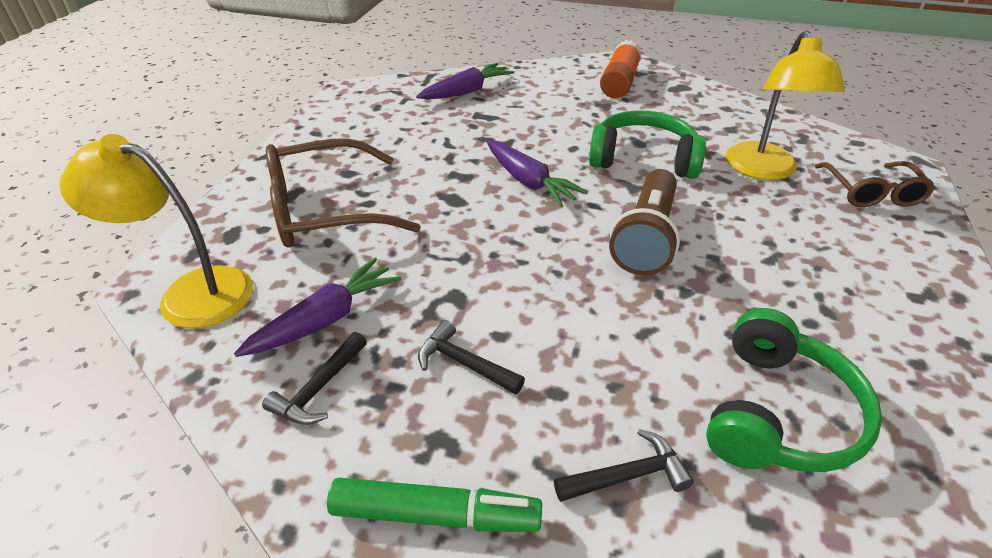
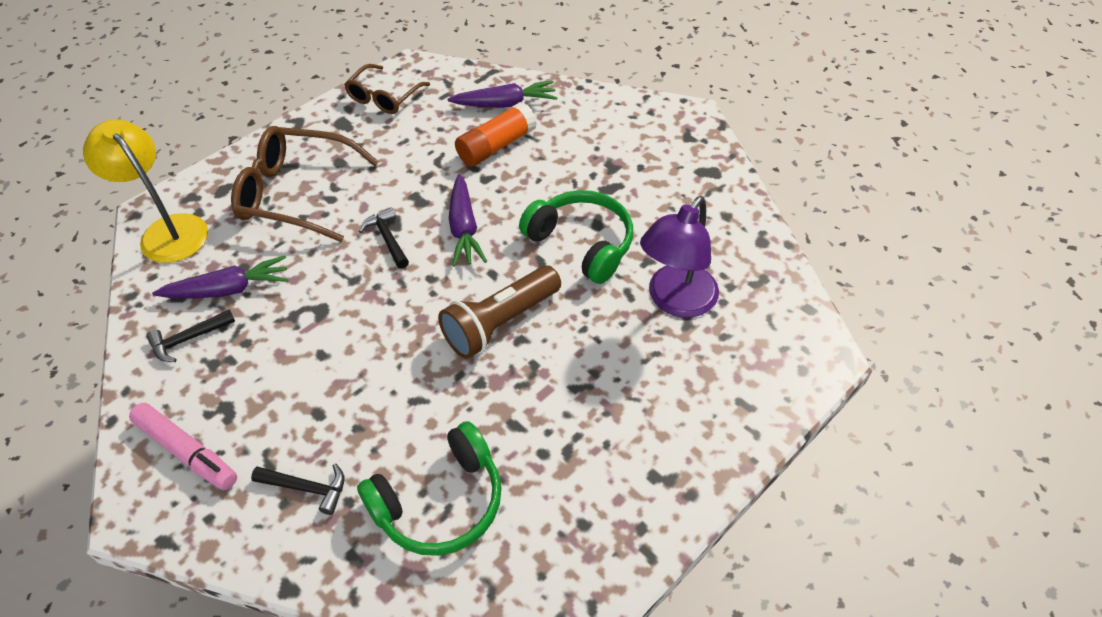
camera: 30 degrees right, 10 degrees up
(435, 515) = (187, 451): green marker -> pink marker
(464, 363) = (282, 364): black hammer -> black hammer (387, 239)
(619, 82) = (655, 143): orange glue stick -> orange glue stick (496, 146)
(763, 170) = (675, 301): yellow lamp -> purple lamp
(871, 193) = (747, 368): brown glasses -> brown glasses (384, 97)

